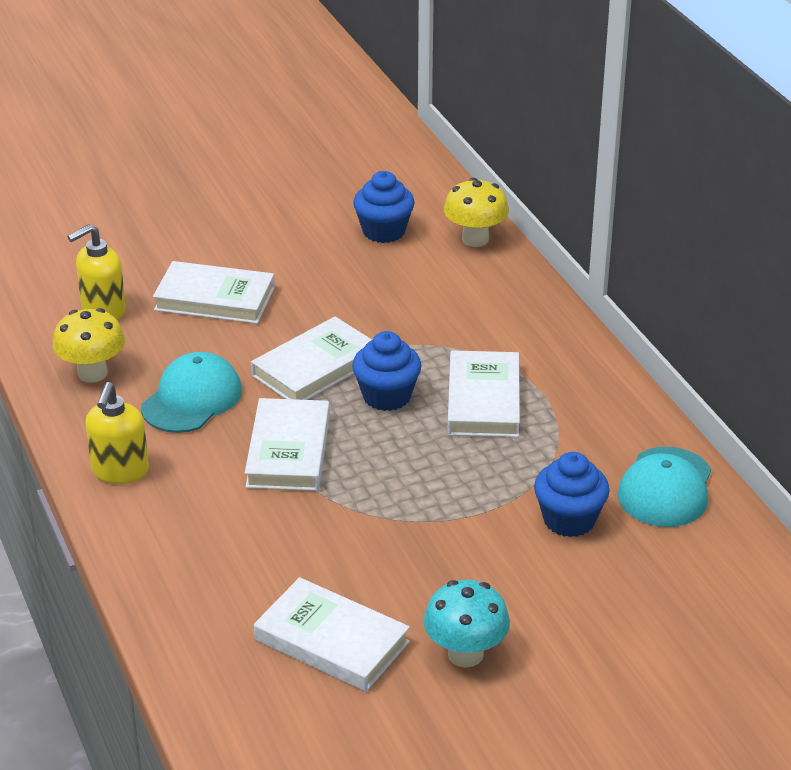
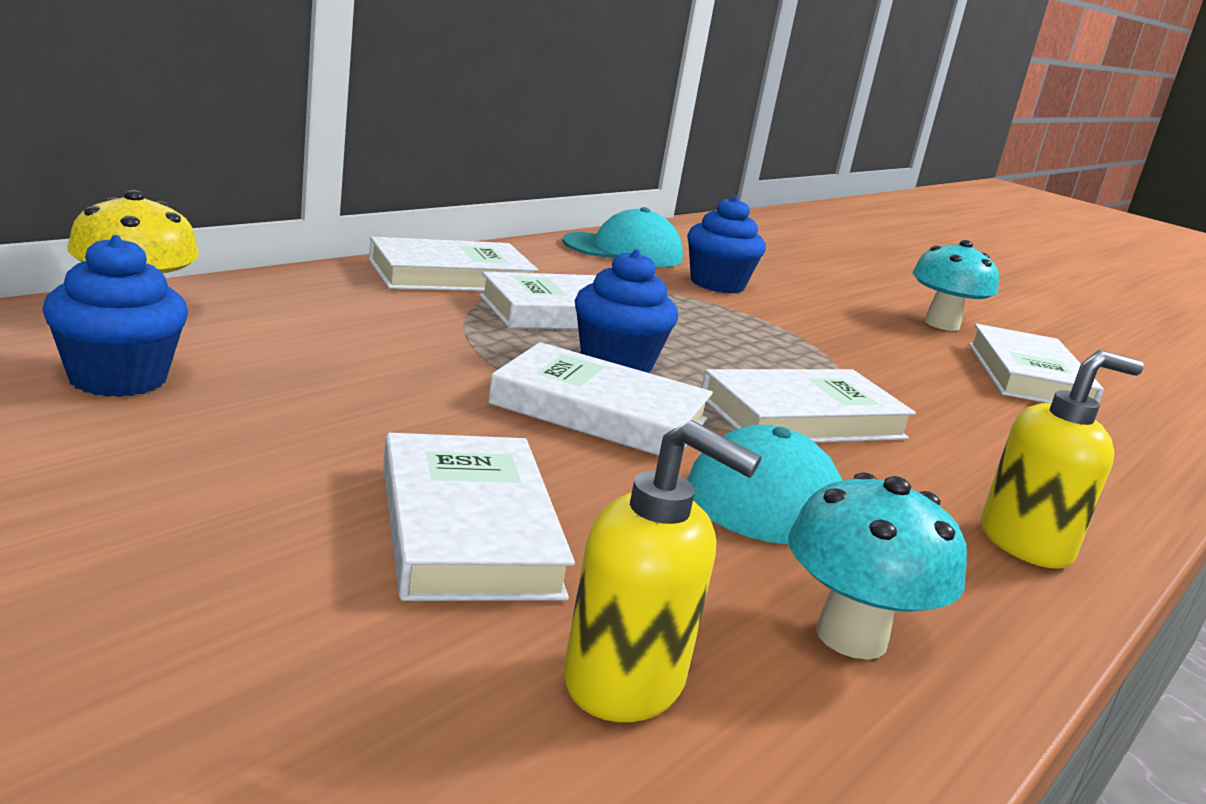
camera: 120 degrees left, 15 degrees down
(92, 373) = (851, 636): yellow mushroom -> turquoise mushroom
(562, 363) = (451, 276): none -> white book

